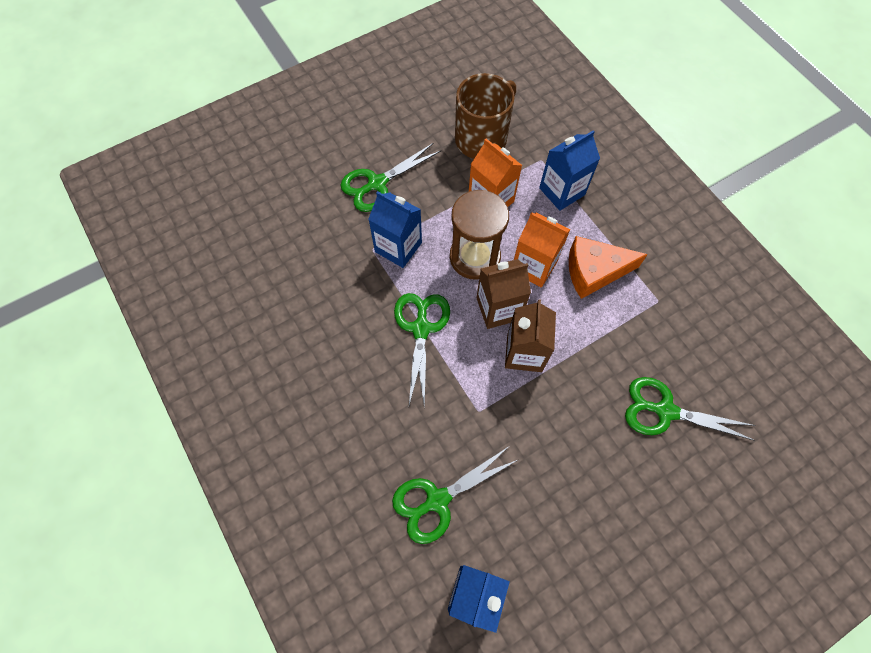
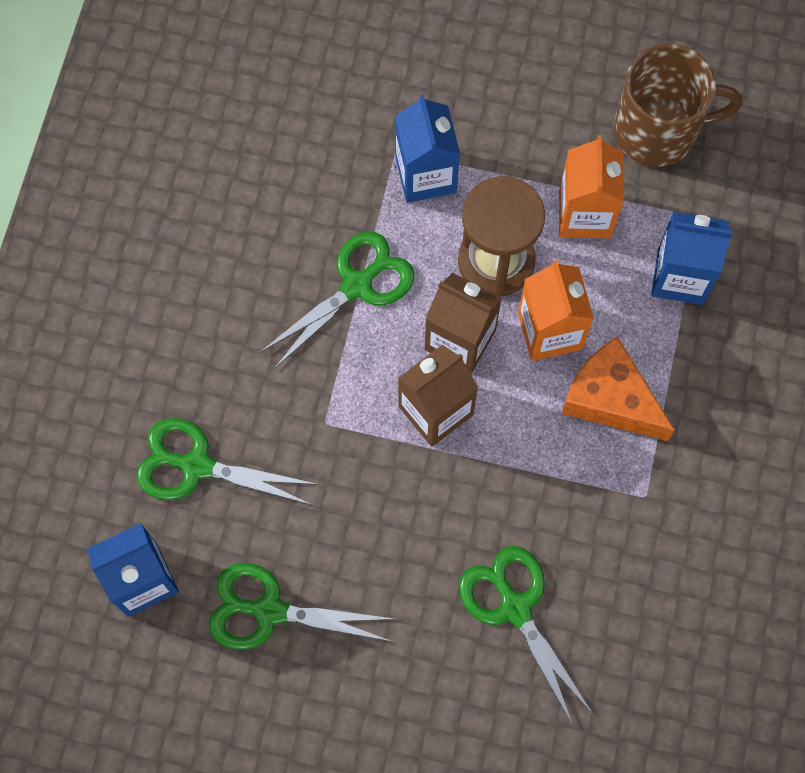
camera: 45 degrees right, 5 degrees up
(377, 184) = (479, 80): green scissors -> green scissors (269, 610)

